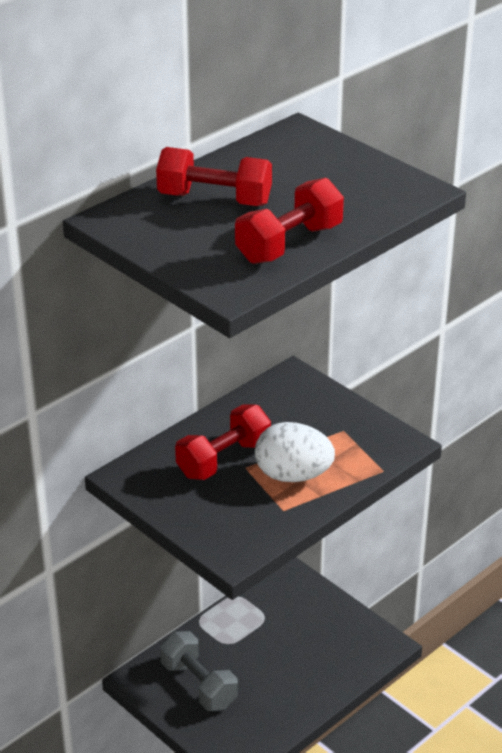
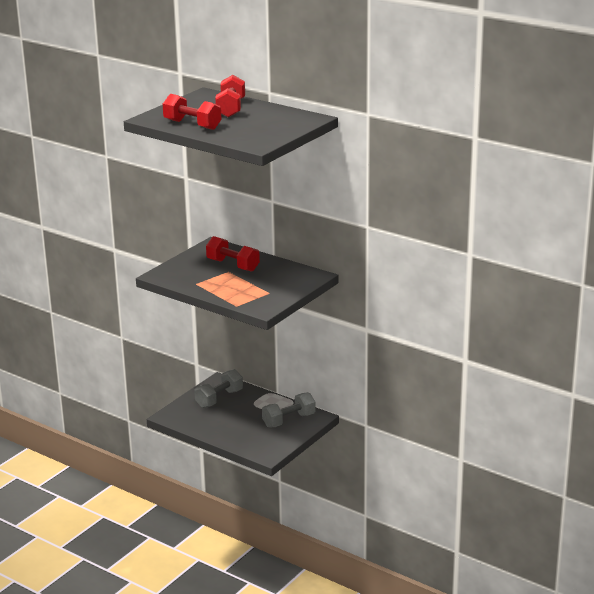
camera: 80 degrees right, 10 degrees down
(292, 607) = (289, 420): none -> grey dumbbell
(293, 475) = (224, 283): white egg -> none

